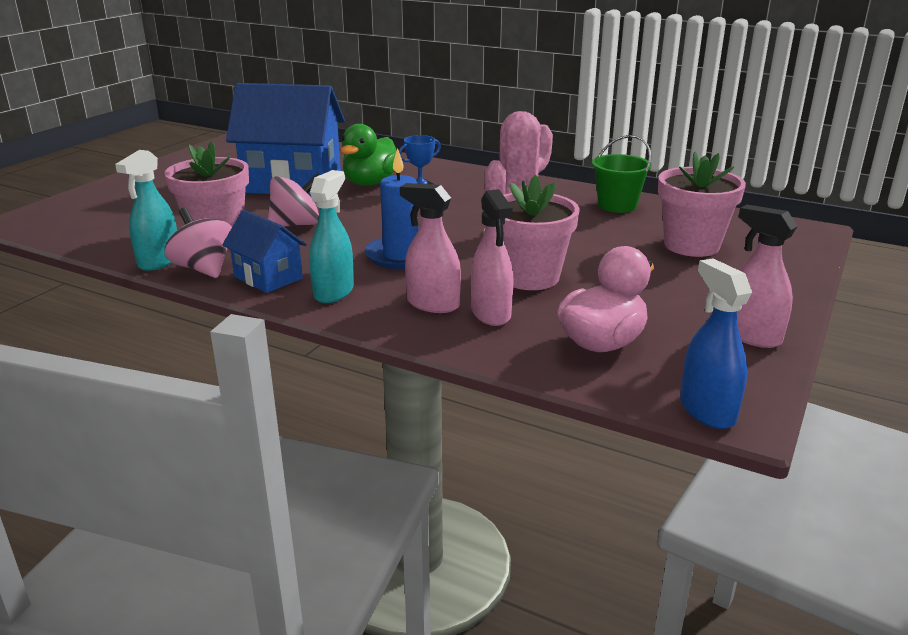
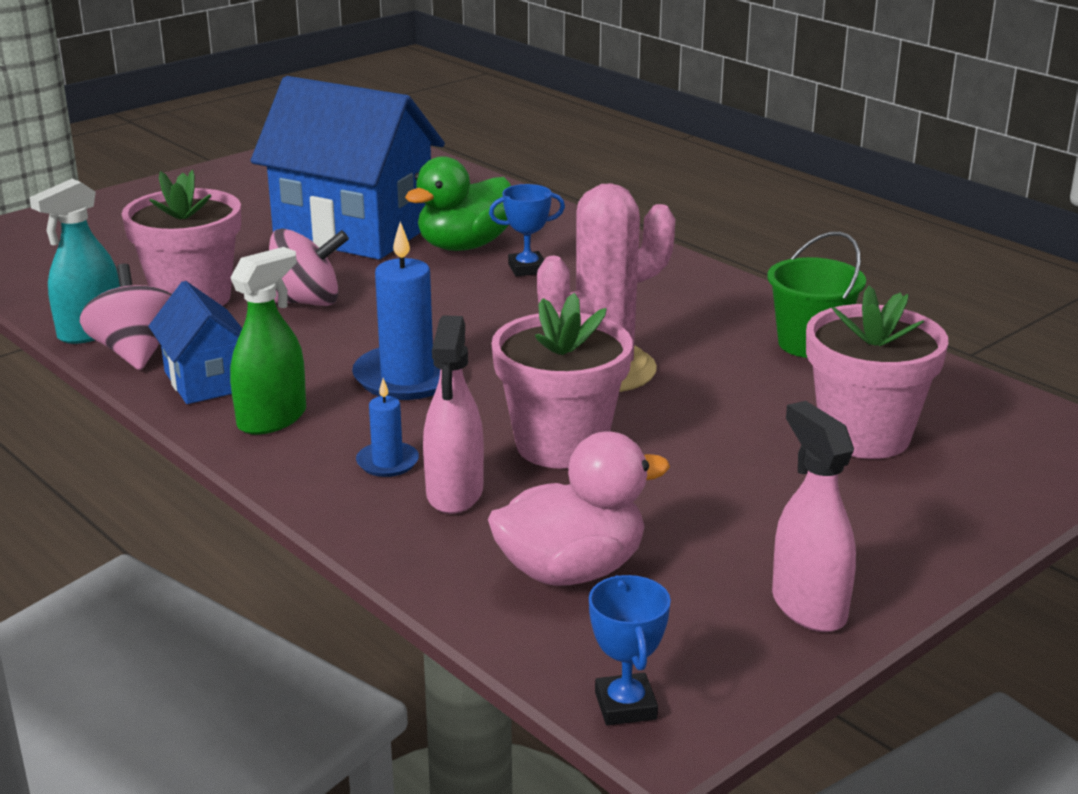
camera: 20 degrees right, 0 degrees up
(334, 292) = (272, 419): turquoise spray bottle -> green spray bottle
(432, 304) = (387, 462): pink spray bottle -> blue candle
(707, 410) = (625, 706): blue spray bottle -> blue trophy

